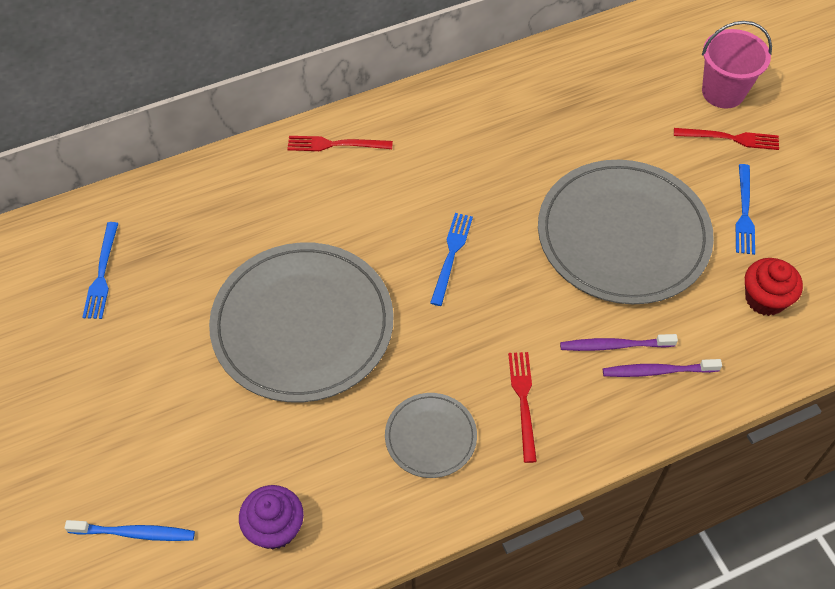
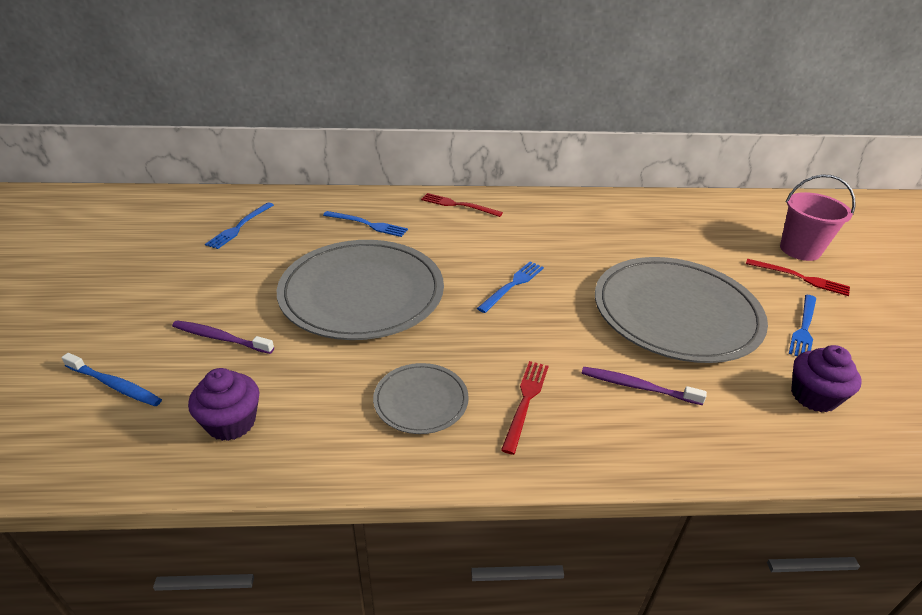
camera: 20 degrees right, 20 degrees down
(248, 216) = (367, 224): none -> blue fork
(657, 371) = (676, 420): purple toothbrush -> purple toothbrush (220, 338)
(765, 299) = (813, 396): red cupcake -> purple cupcake

